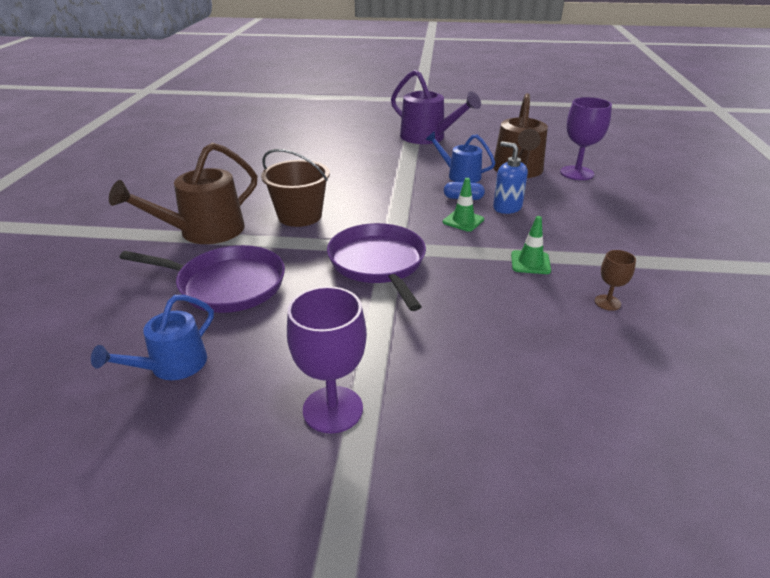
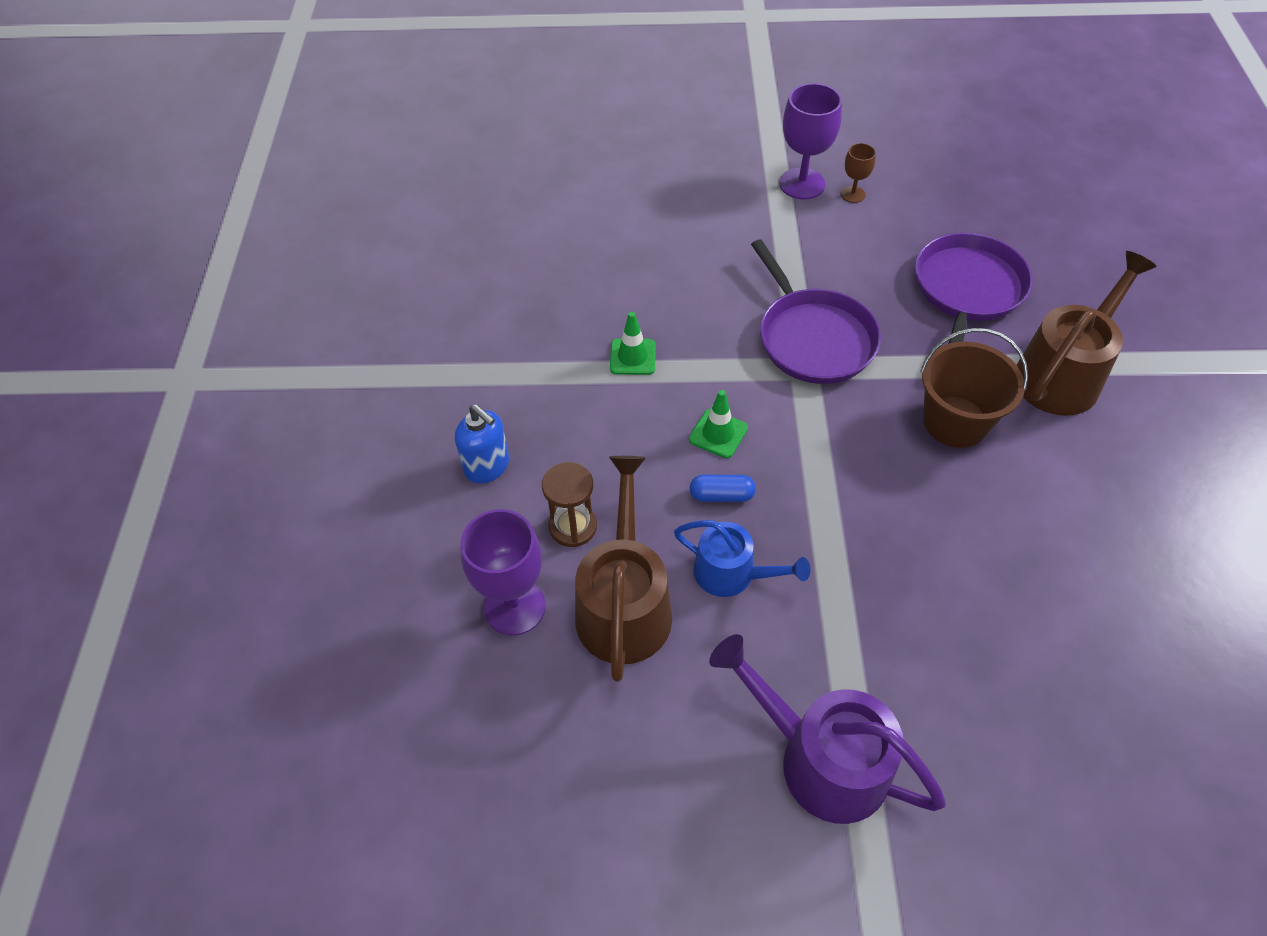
camera: 175 degrees right, 20 degrees up
(172, 366) = (949, 203): blue watering can -> none
(226, 285) = (967, 290): purple pan -> purple pan turned 105 degrees clockwise
(507, 207) = (653, 475): blue soap dispenser -> blue soap dispenser (487, 466)
(553, 193) = (573, 526): none -> brown hourglass
(607, 302) = (560, 305): brown goblet -> brown goblet (853, 194)

